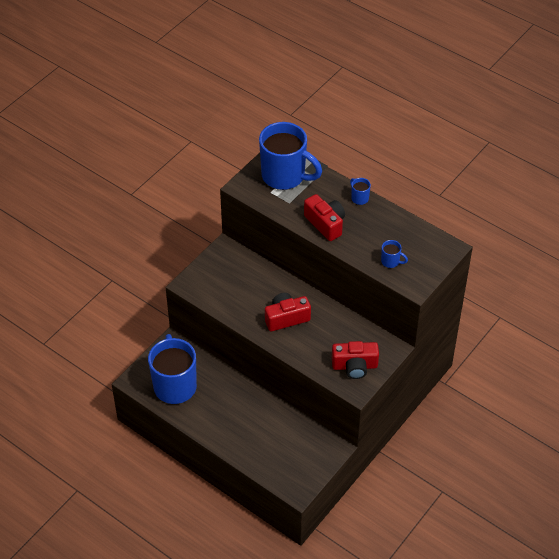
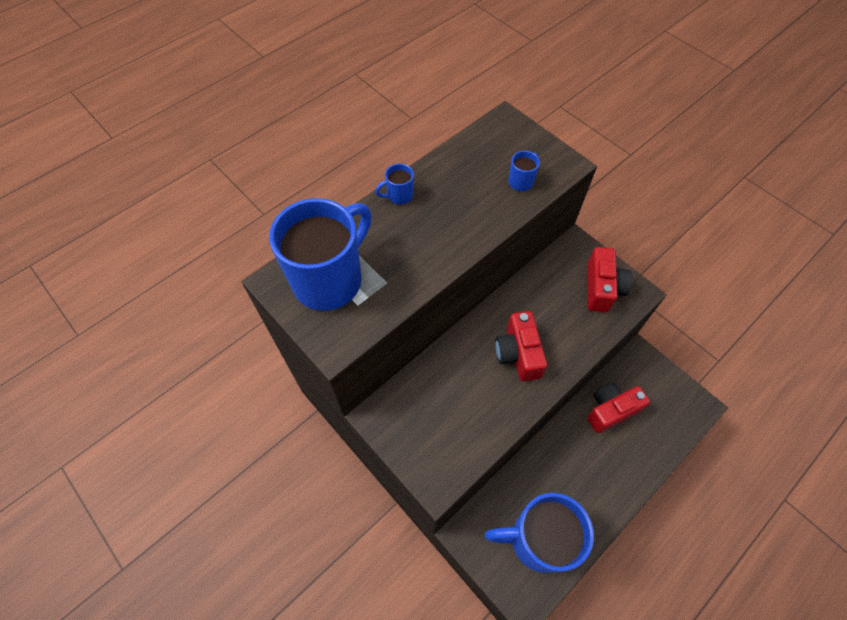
camera: 80 degrees left, 10 degrees up
(325, 224) = (439, 243): red camera -> red camera (610, 410)

